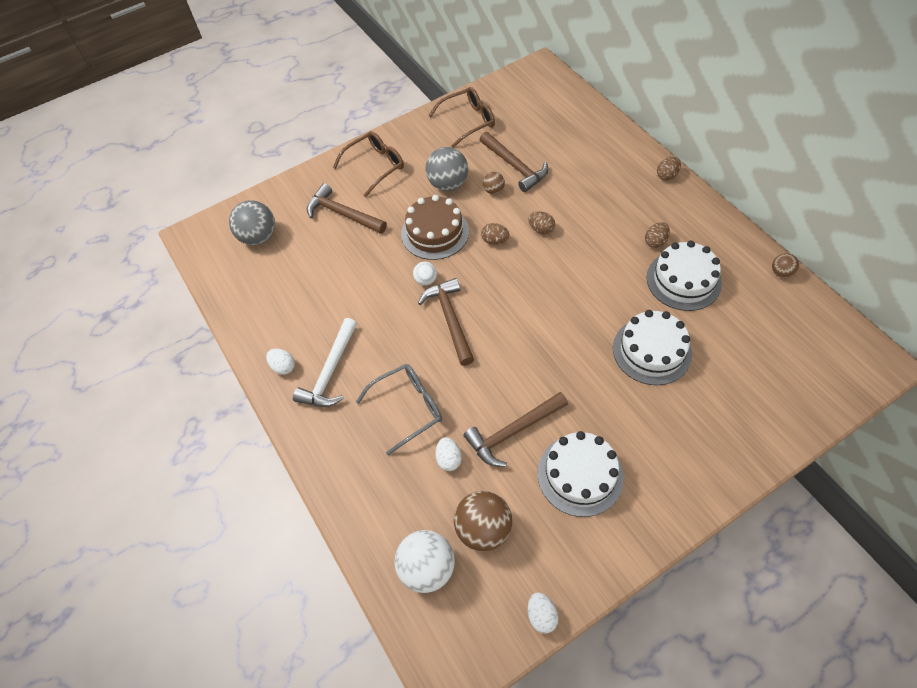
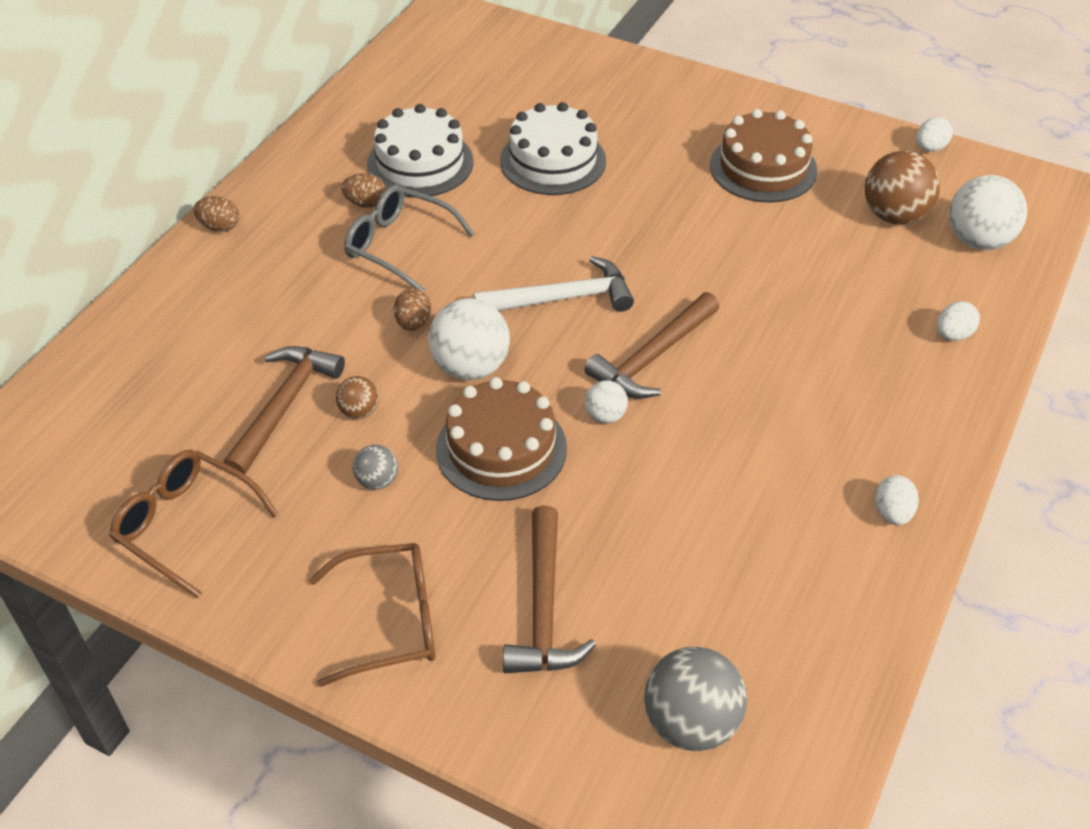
camera: 125 degrees left, 10 degrees down
(330, 372) = (848, 450): white hammer -> white hammer (562, 298)
(375, 166) = (390, 621): brown glasses -> brown glasses turned 150 degrees clockwise
(408, 408) = (821, 340): grey glasses -> grey glasses (399, 245)
(448, 184) = (377, 481): grey ball -> grey ball, size x0.52
(449, 459) = (848, 274): white egg -> white egg (953, 335)
(495, 241) = (470, 367): brown egg -> white ball
(513, 432) = (762, 234): brown hammer -> none
(580, 475) = (763, 168): white cake -> brown cake
(781, 273) = (355, 93): brown ball -> none

